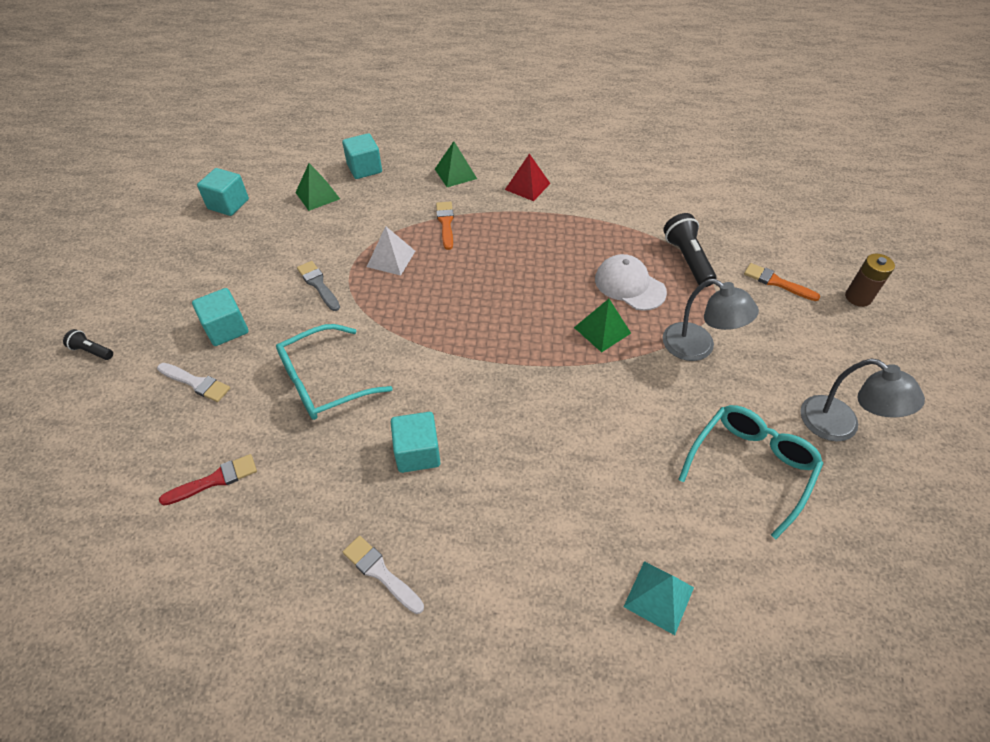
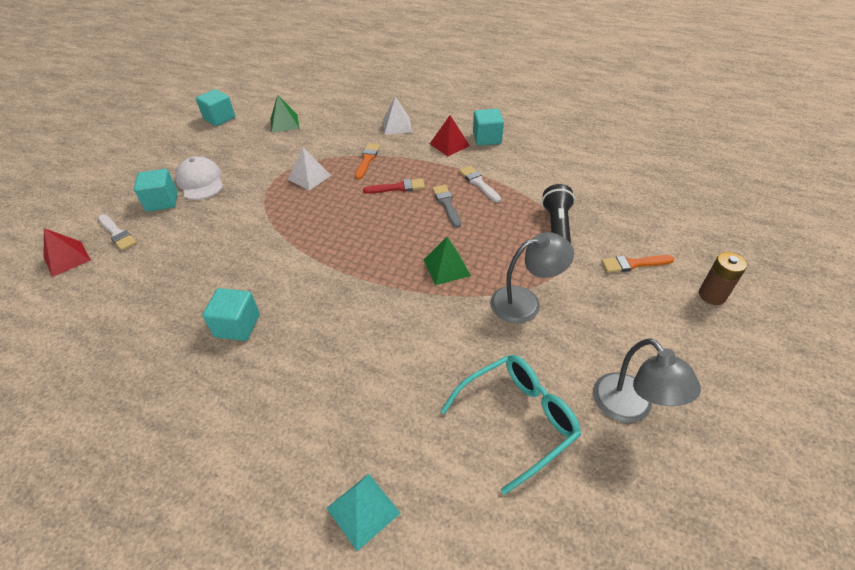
camera: 20 degrees right, 5 degrees down
(92, 351) = (67, 197): black flashlight -> none
(151, 430) = (67, 258): none -> red pyramid
(215, 480) = (83, 305): red brush -> red brush (398, 187)
(318, 284) = (245, 184): grey brush -> grey brush (446, 204)
(325, 381) = (204, 254): turquoise glasses -> none
(364, 168) = (330, 111): turquoise cube -> turquoise cube (487, 138)
(380, 572) = (150, 411): white brush -> white brush (478, 183)
(455, 173) = (397, 126): green pyramid -> white pyramid
(629, 285) = (492, 237): white cap -> white cap (200, 181)
(698, 347) = (525, 302): grey lamp -> grey lamp turned 75 degrees counterclockwise
(776, 282) = (633, 264): orange brush -> orange brush turned 60 degrees counterclockwise

